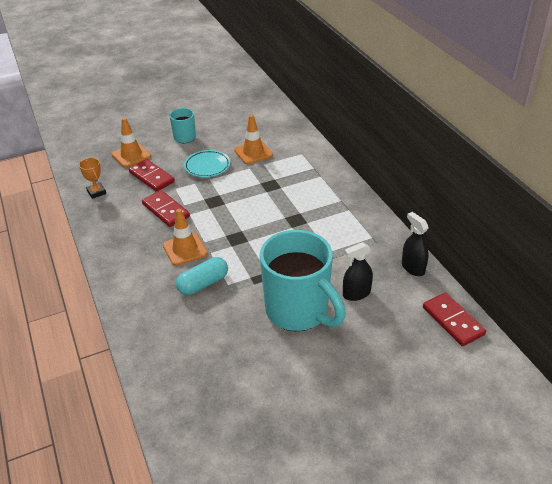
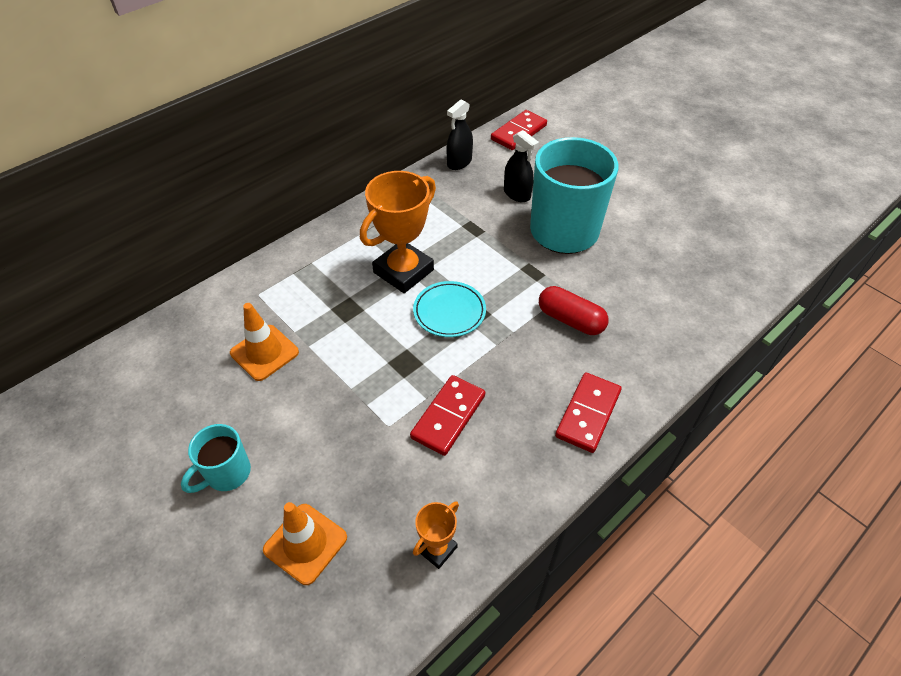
camera: 110 degrees left, 10 degrees up
(151, 177) = (367, 475): red domino -> red domino (588, 414)
(185, 249) = (521, 360): orange traffic cone -> none
(203, 284) = (570, 320): turquoise capsule -> red capsule
(207, 166) = (316, 403): turquoise plate -> turquoise plate (449, 312)
(292, 213) = (403, 271): none -> orange trophy

